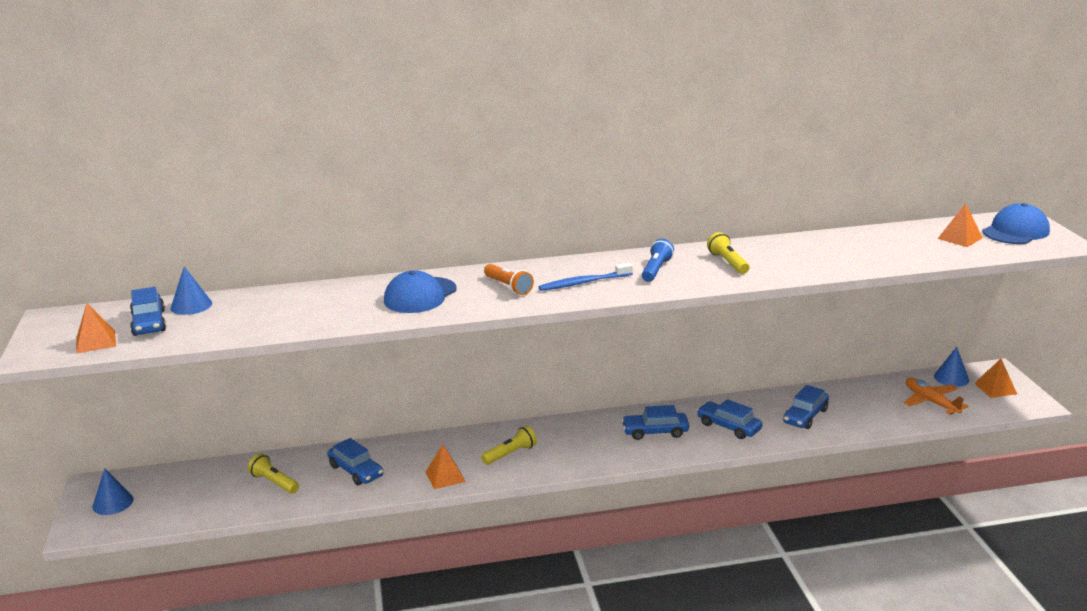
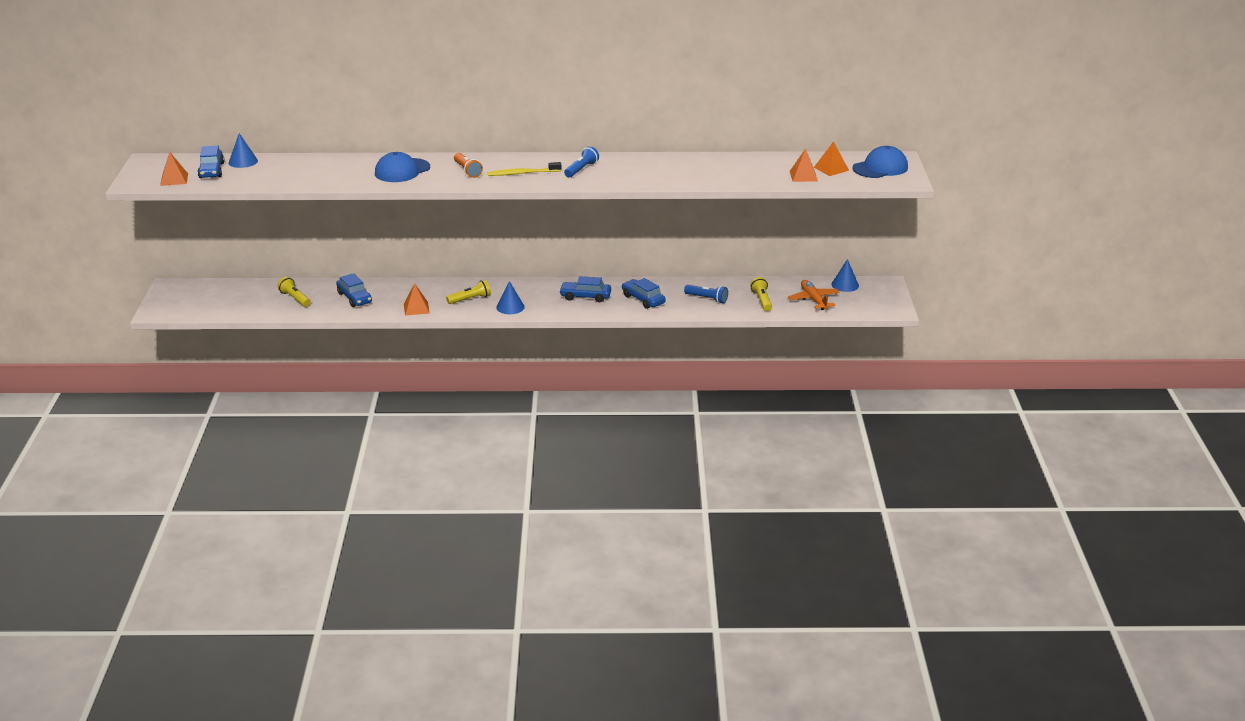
camera: 10 degrees right, 5 degrees up
(113, 503) = (181, 298): blue cone -> blue cone (510, 307)
(584, 283) = (523, 173): blue toothbrush -> yellow toothbrush
(728, 262) = (638, 169): yellow flashlight -> yellow flashlight (762, 300)
(805, 416) = (707, 299): blue car -> blue flashlight
(995, 388) = (873, 296): orange pyramid -> orange pyramid (803, 176)

